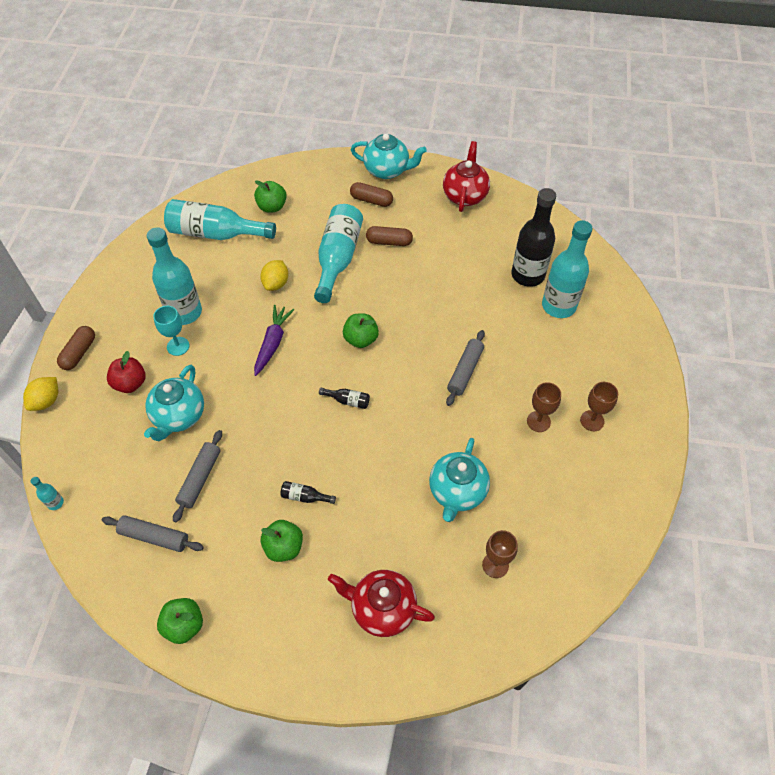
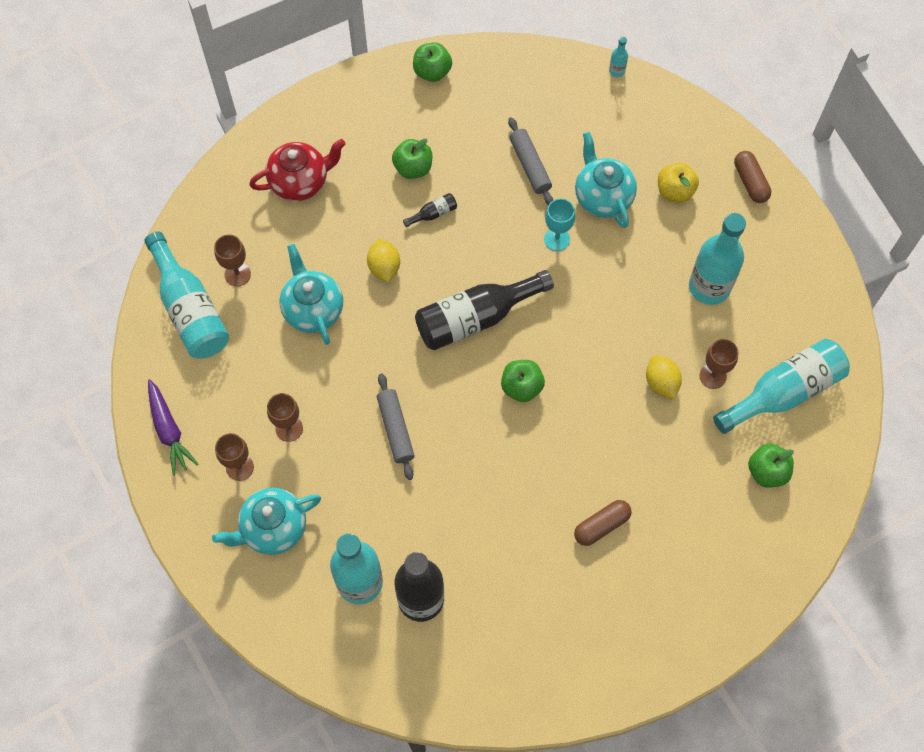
camera: 140 degrees right, 10 degrees up
(46, 401) = (722, 127): yellow lemon -> yellow lemon (384, 267)
(130, 383) = (675, 191): red apple -> yellow apple
(154, 537) = (517, 104): grey rolling pin -> none
(178, 346) = (676, 252): turquoise goblet -> turquoise goblet (557, 239)
(243, 267) = (712, 376): none -> brown goblet
(272, 343) = (597, 320): purple carrot -> purple carrot (169, 430)
(338, 259) = (632, 461): turquoise bottle -> turquoise bottle (190, 309)
(347, 401) = (476, 318): black bottle -> black bottle, size x2.44
(371, 200) = (674, 569): brown capsule -> none
(387, 170) = (700, 631): turquoise teapot -> turquoise teapot (273, 528)
(465, 195) = (579, 665): red teapot -> none

